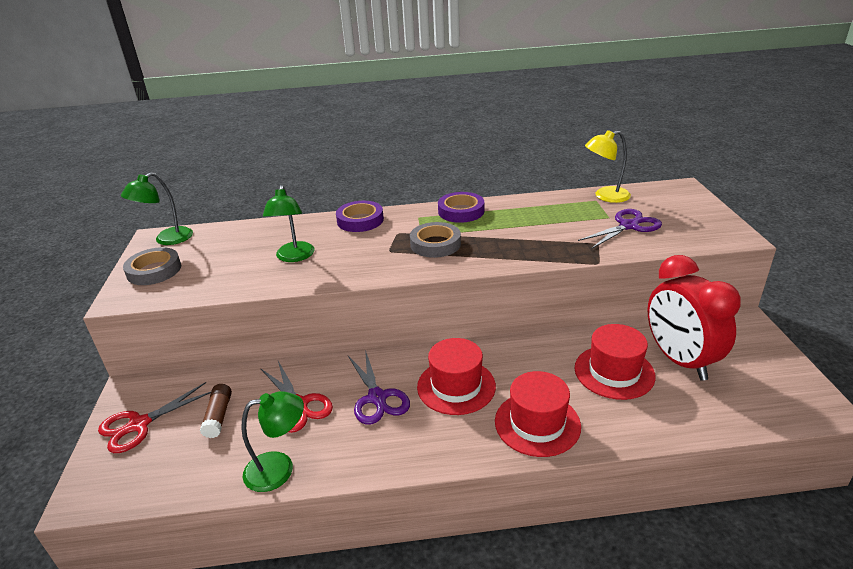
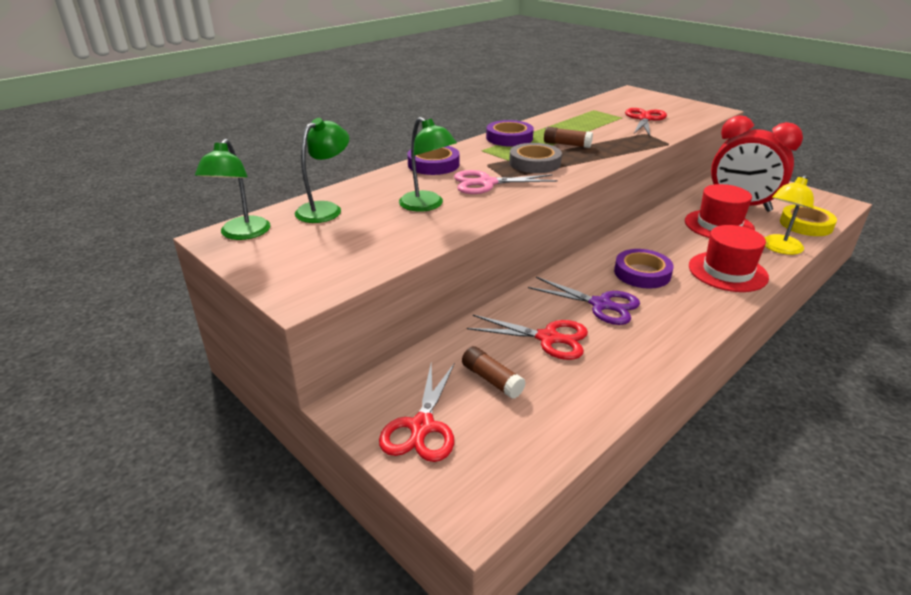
camera: 40 degrees left, 0 degrees up
(154, 270) = (287, 262): grey tape -> none
(279, 468) = (613, 385): green lamp -> green lamp (325, 209)
(365, 251) = (487, 183): none -> pink scissors
(456, 386) = (642, 273): red hat -> purple tape
(497, 233) = (567, 144): none -> brown glue stick
(605, 196) = (595, 106): yellow lamp -> yellow lamp (779, 248)
(628, 226) = (644, 119): purple scissors -> red scissors
(723, 415) = (806, 224): none -> yellow tape

